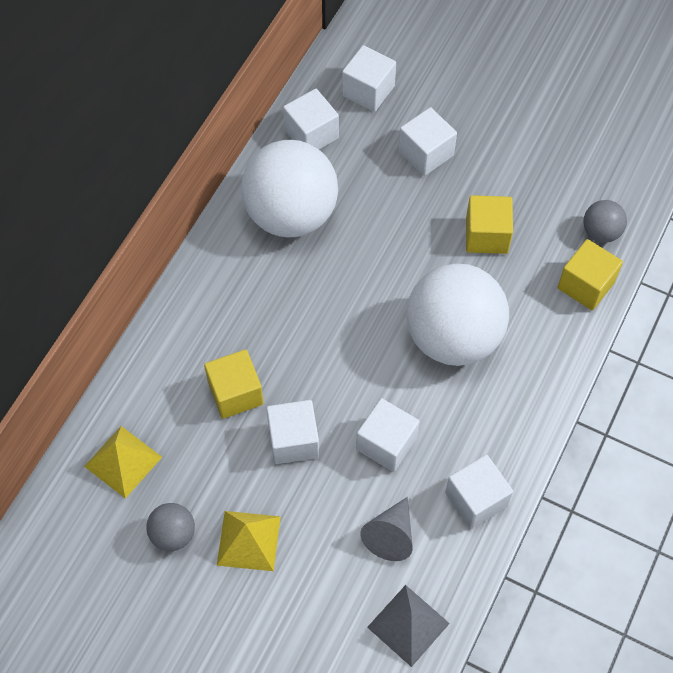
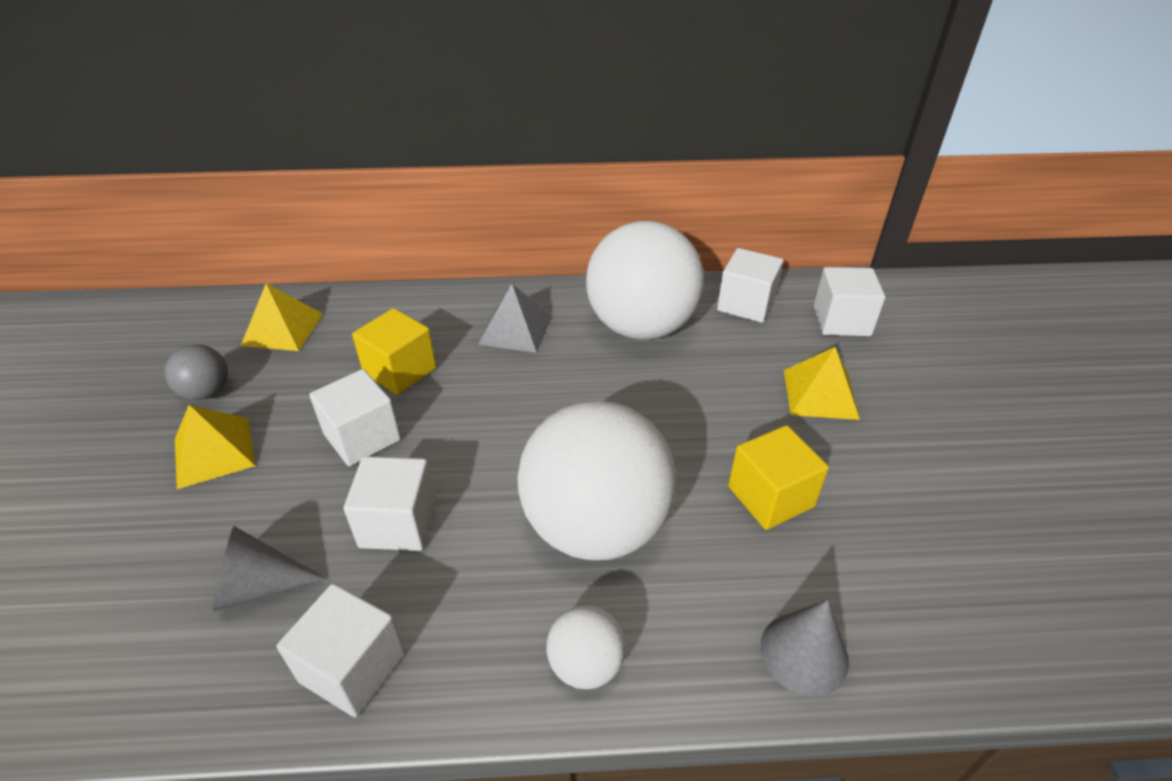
camera: 60 degrees right, 20 degrees down
(408, 625) = (114, 669): grey pyramid -> grey pyramid (515, 329)
(426, 153) = (820, 394): white cube -> yellow pyramid
(537, 386) = (585, 664): none -> white ball
(586, 285) = (804, 653): yellow cube -> grey cone
(601, 232) = (909, 632): grey ball -> none

